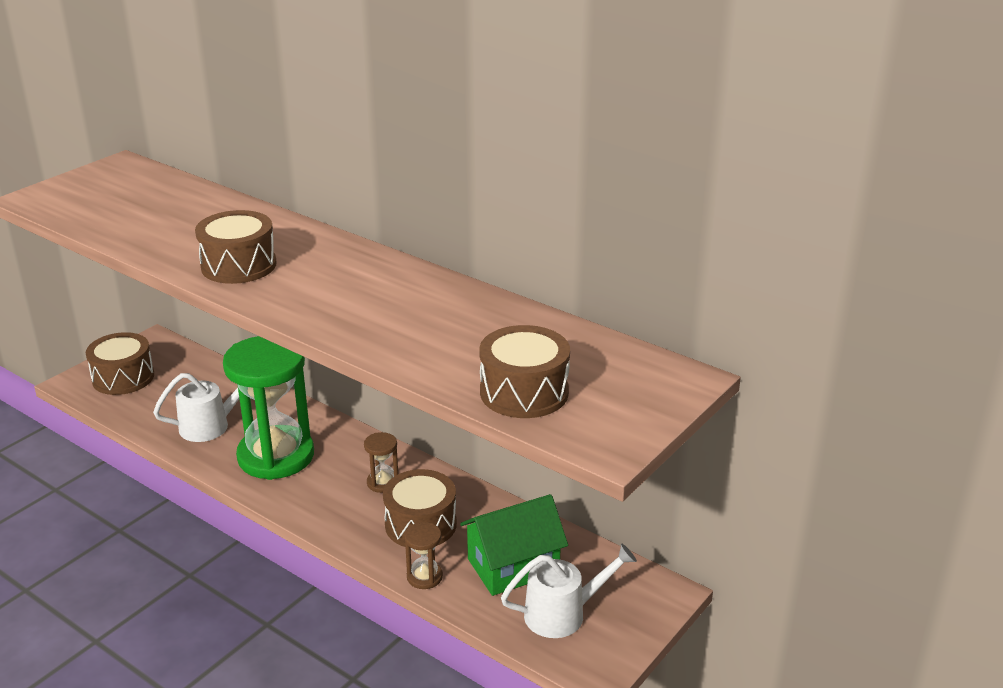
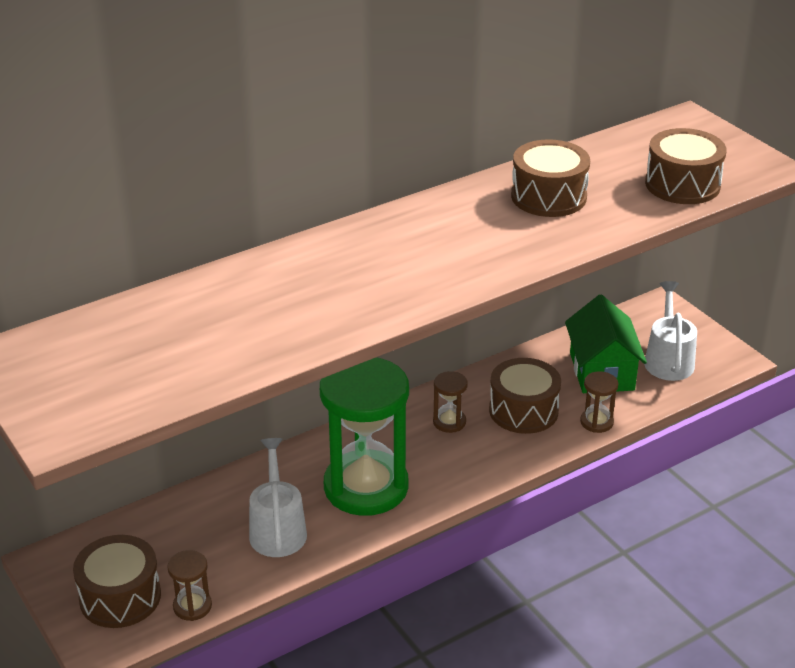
camera: 70 degrees left, 5 degrees up
(118, 409) = (192, 606): none -> brown hourglass
(239, 265) = (370, 293): brown drum -> brown drum (548, 196)

